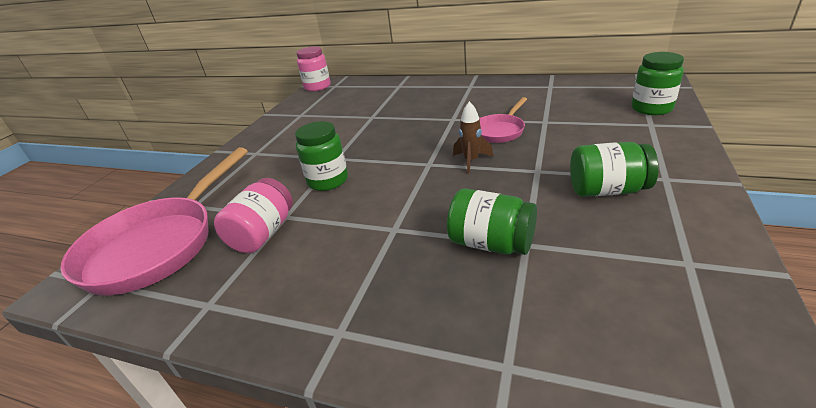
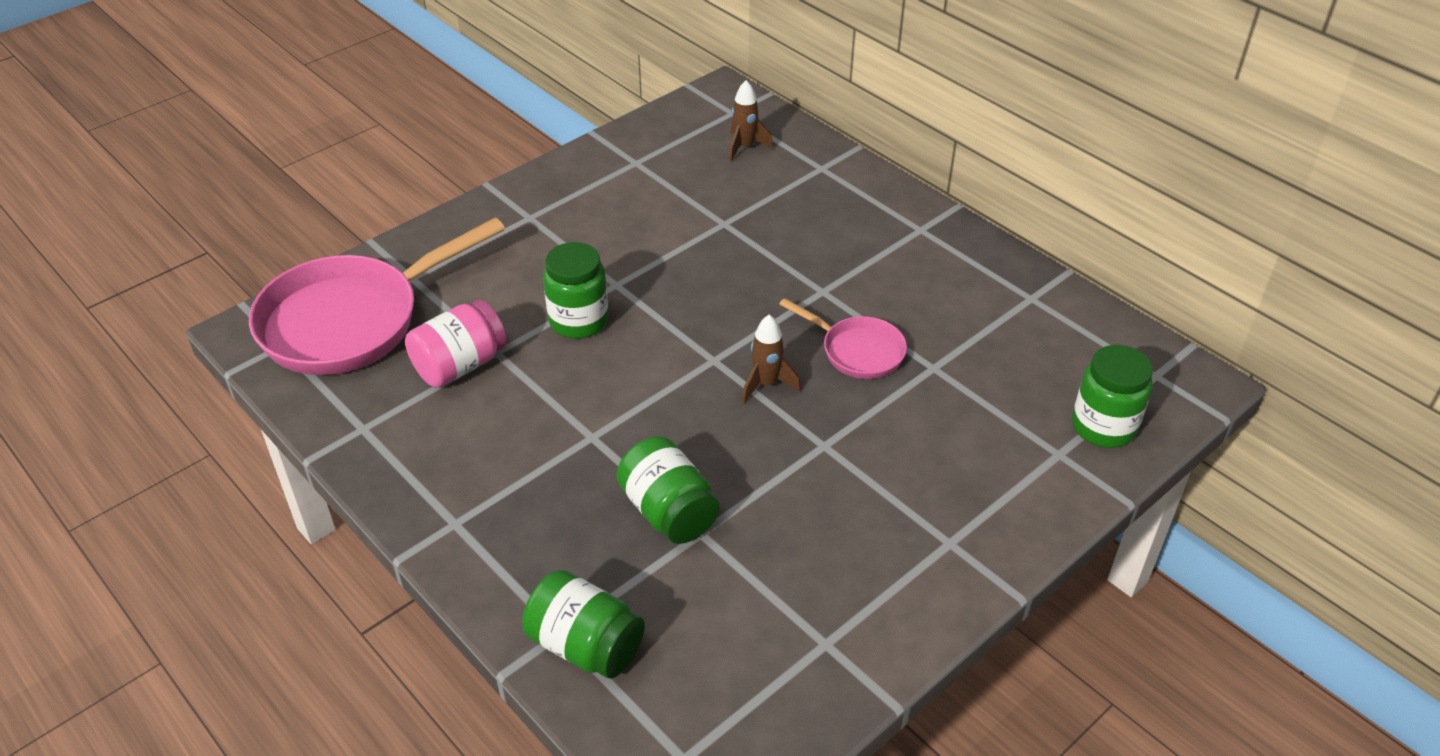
camera: 25 degrees right, 10 degrees up
(317, 87) = (706, 101): pink jar -> none
(353, 92) = (745, 147): none -> brown rocket
(500, 131) = (857, 351): pink pan -> pink pan turned 120 degrees counterclockwise
(607, 190) = (864, 518): green jar -> green jar (585, 645)

